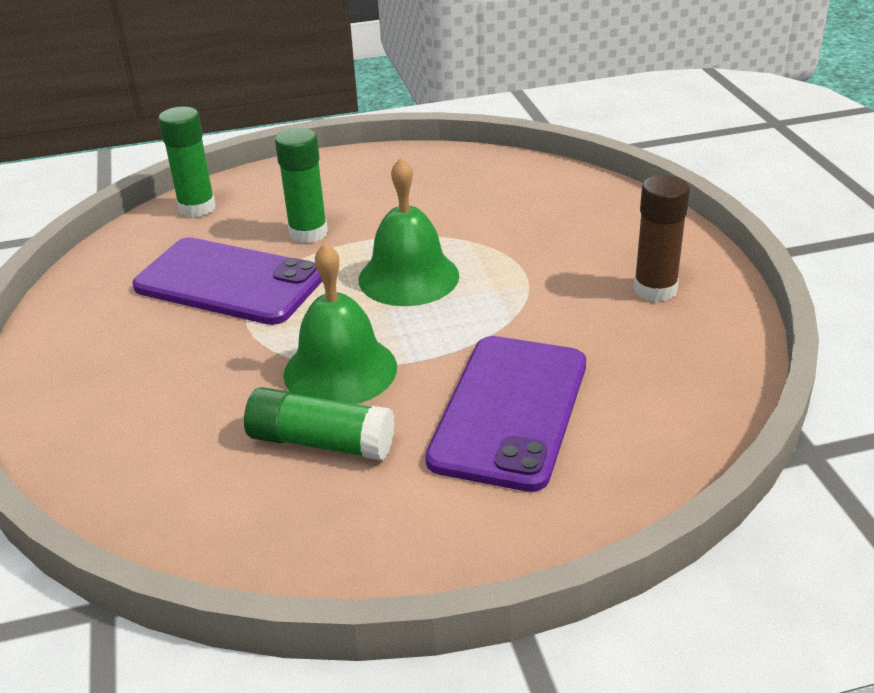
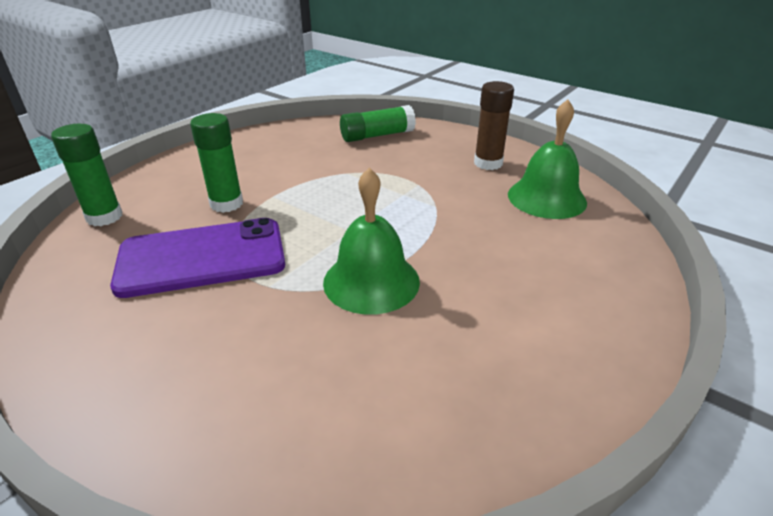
camera: 40 degrees left, 0 degrees up
(321, 442) = (425, 336): green glue stick -> green glue stick (377, 135)
(408, 277) = (338, 206): green bell -> green bell (546, 198)
(509, 411) = (510, 257): purple phone -> none

